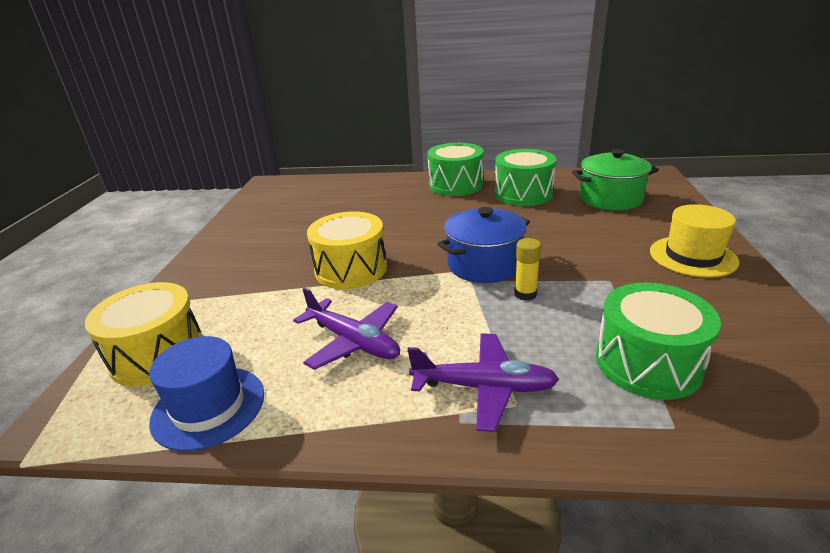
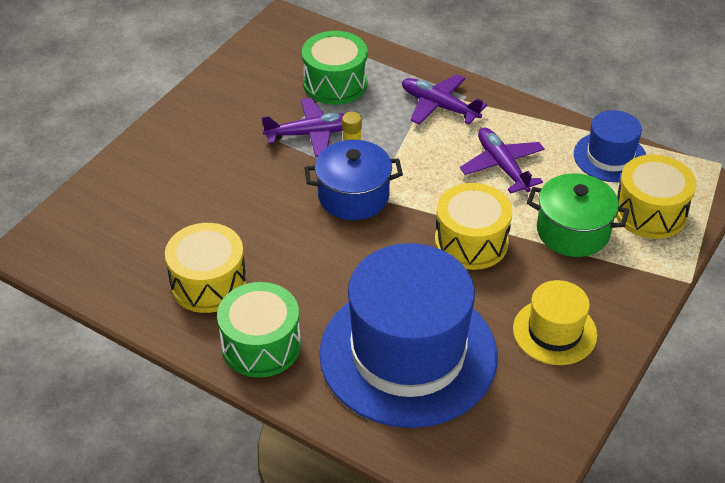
camera: 155 degrees left, 15 degrees up
(360, 206) = (408, 354): none -> blue hat
(523, 194) = (208, 283): green drum -> yellow drum
(589, 297) = (312, 134): none -> purple plane
(610, 199) = (139, 229): green pot -> green pot (573, 231)
(692, 256) = (190, 134): yellow hat -> yellow hat (554, 332)

